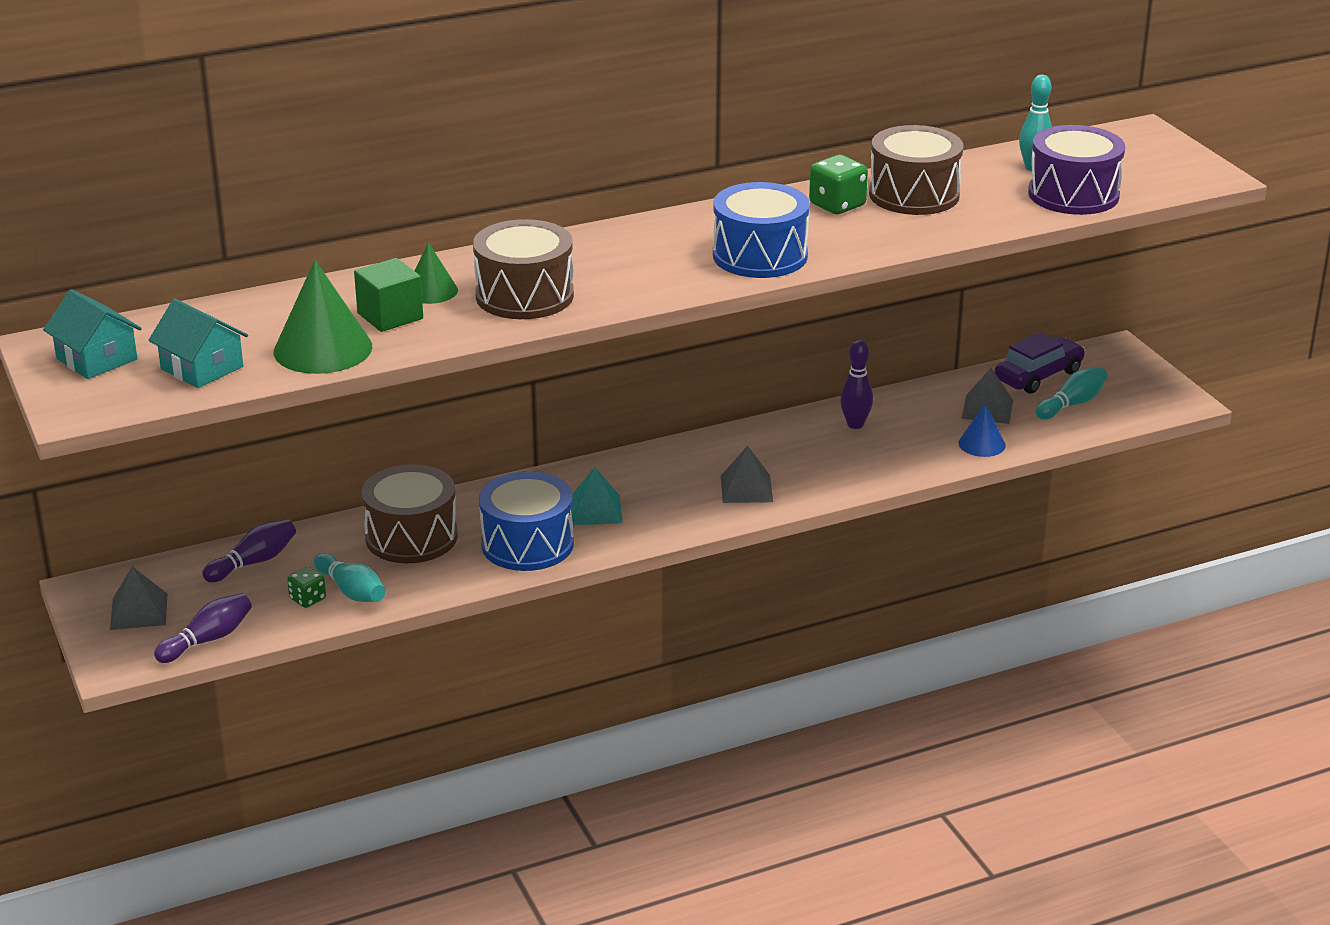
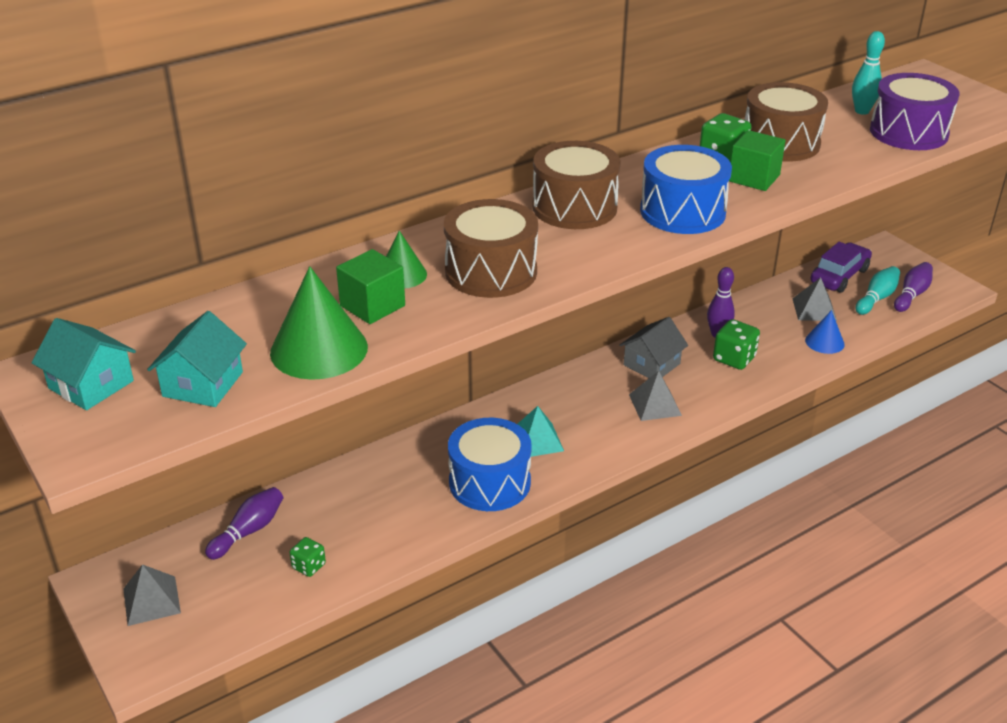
camera: 10 degrees left, 5 degrees up
(202, 368) = (203, 384): turquoise house -> turquoise house turned 75 degrees clockwise
(208, 640) = (225, 625): purple bowling pin -> purple bowling pin (911, 295)
(351, 591) = (347, 552): turquoise bowling pin -> none
(411, 537) = (385, 487): brown drum -> brown drum (574, 207)
(761, 448) = (652, 364): none -> grey house
(860, 228) = (754, 178): none -> green cube
(862, 451) = (734, 358): none -> green dice

